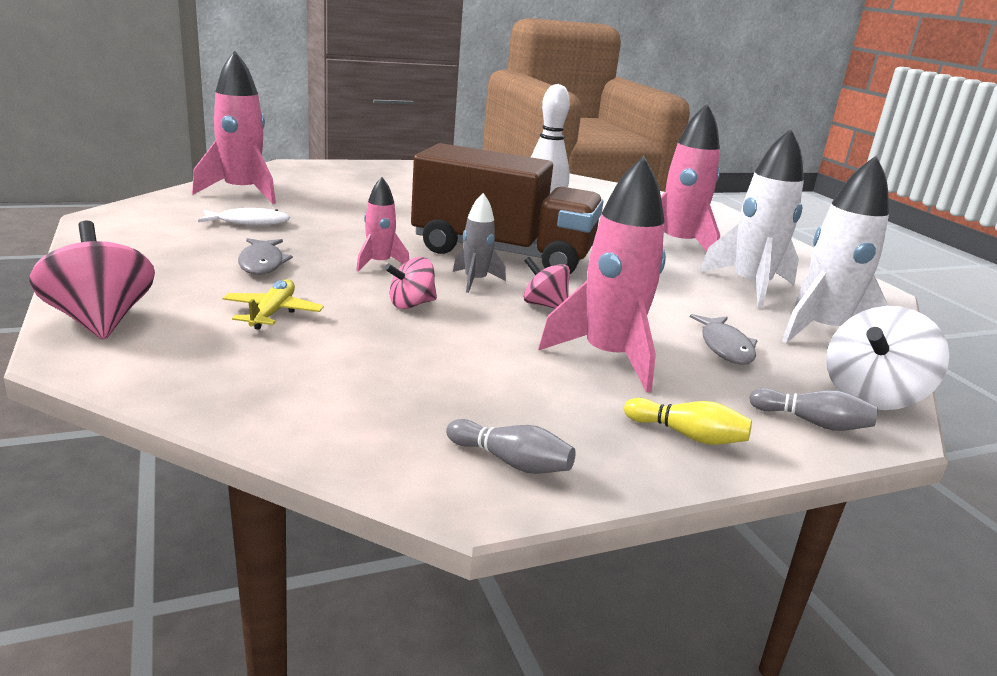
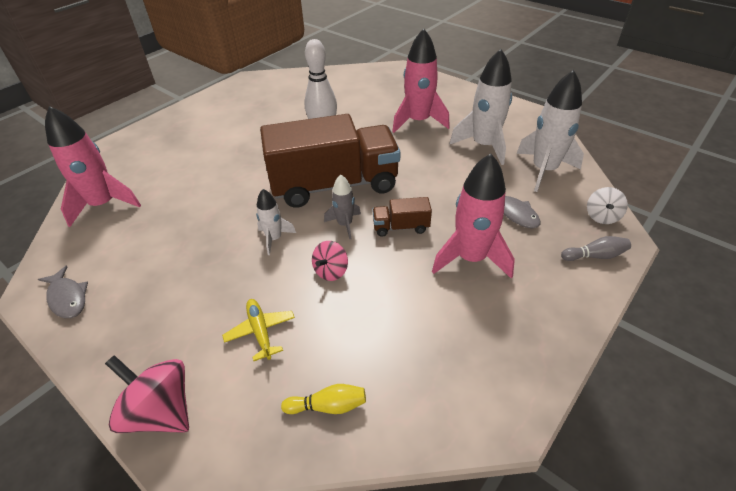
camera: 25 degrees left, 20 degrees up
(249, 222) = (146, 239): white fish -> none
(262, 263) = (202, 282): grey fish -> grey fish (67, 298)
(379, 264) = (274, 239): pink rocket -> white rocket
(511, 462) = (501, 382): grey bowling pin -> none
(544, 305) = (401, 227): pink spinning top -> brown truck
(687, 435) = (555, 303): yellow bowling pin -> yellow bowling pin (328, 406)
(871, 396) = (602, 216): white spinning top -> white spinning top, size x0.60

